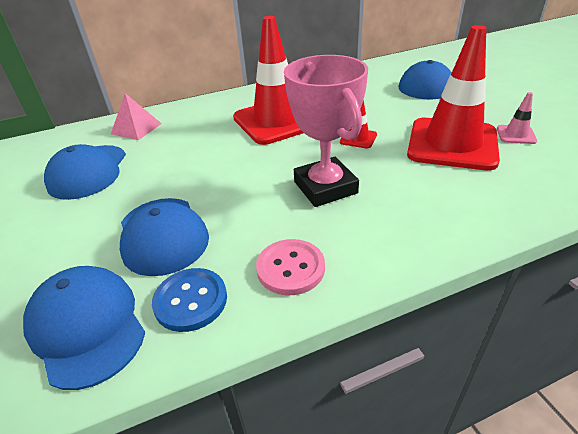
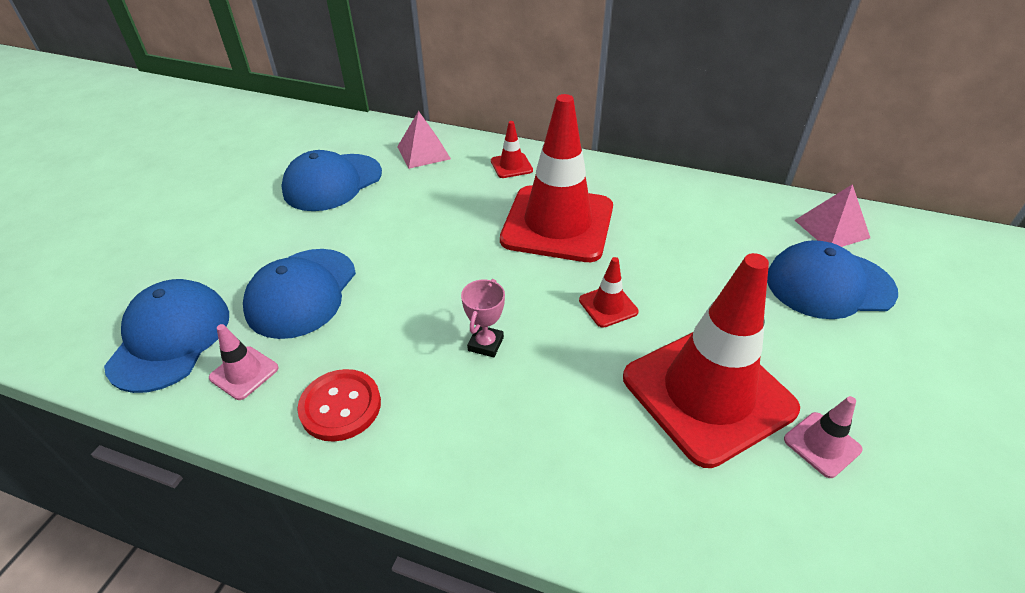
camera: 40 degrees right, 5 degrees up
(190, 300) = (244, 373): blue button -> pink traffic cone
(208, 110) = (511, 166): none -> red traffic cone
(290, 268) = (340, 406): pink button -> red button
(325, 187) = (485, 344): pink trophy -> pink trophy, size x0.44
(400, 67) = (831, 229): none -> pink pyramid

